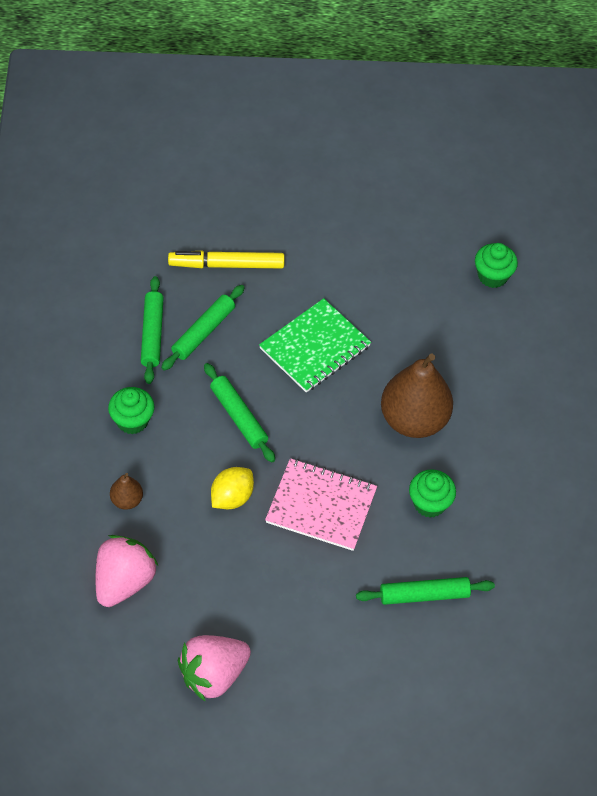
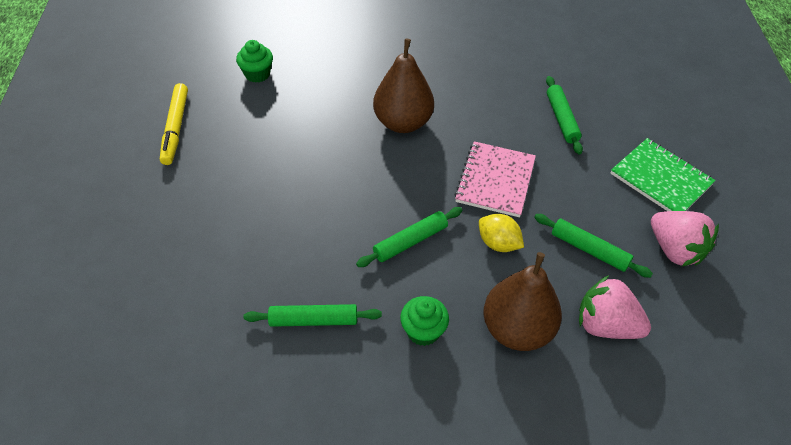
camera: 90 degrees left, 5 degrees down
(127, 500) = (517, 329): brown pear -> brown pear, size x2.24
(203, 332) = (311, 274): green rolling pin -> green rolling pin (589, 250)
(226, 265) = (227, 258): yellow marker -> yellow marker (176, 128)
(314, 347) = (330, 187): green notebook -> green notebook (660, 179)
(429, 503) = (480, 115): green cupcake -> none

